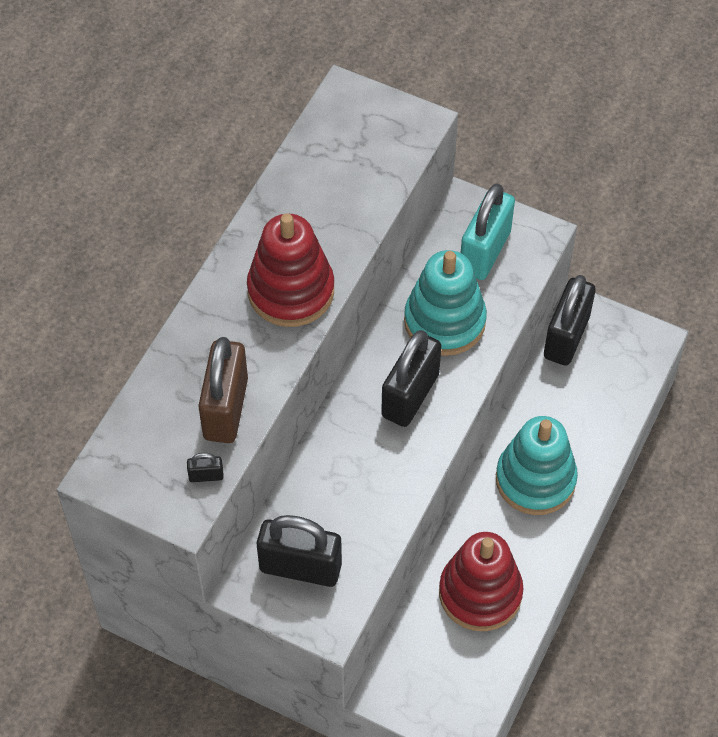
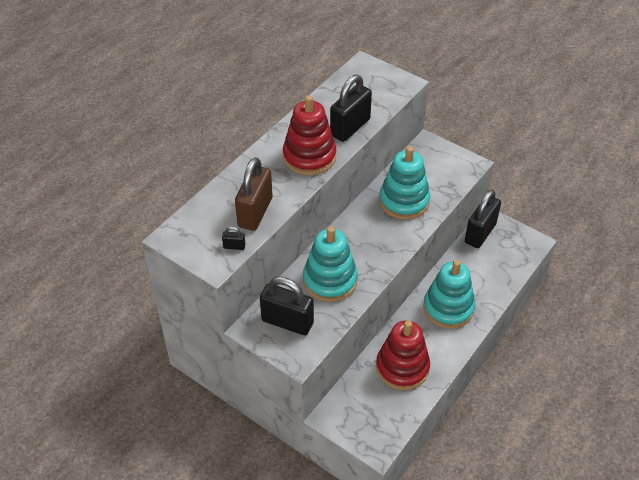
camera: 10 degrees right, 10 degrees down
(353, 484) = (330, 280): none -> turquoise stacking toy
(410, 395) = (375, 237): black padlock -> black padlock (350, 127)
(485, 251) = (435, 168): turquoise padlock -> none

